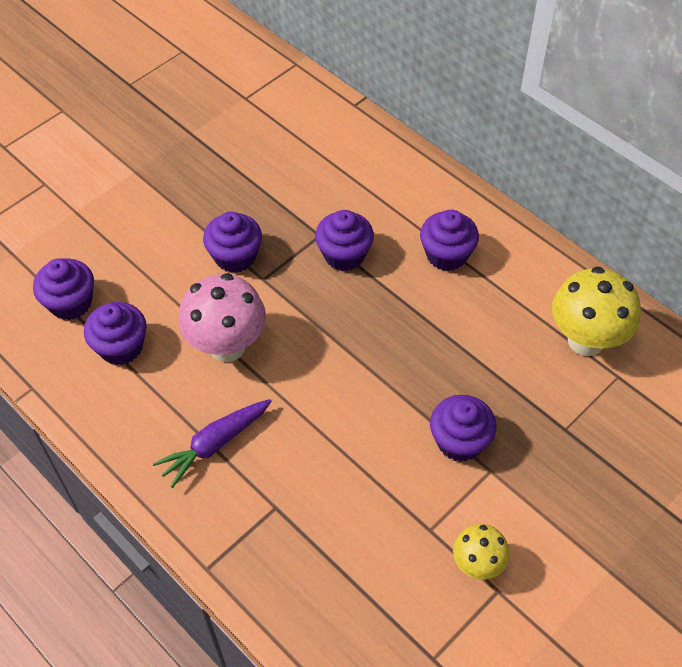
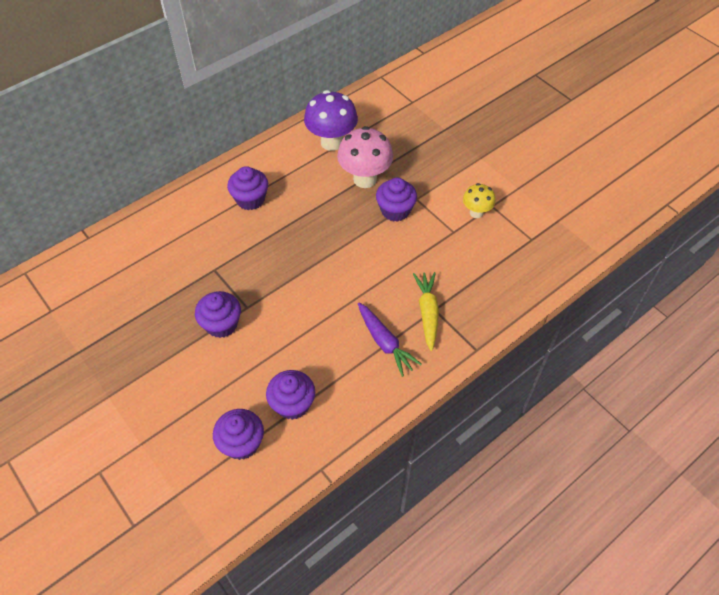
camera: 85 degrees left, 0 degrees up
(227, 346) = (304, 332): pink mushroom -> pink mushroom (365, 179)
(269, 497) = (427, 313): none -> yellow carrot
(344, 255) = (236, 256): purple cupcake -> none
(586, 340) = (331, 142): yellow mushroom -> purple mushroom

